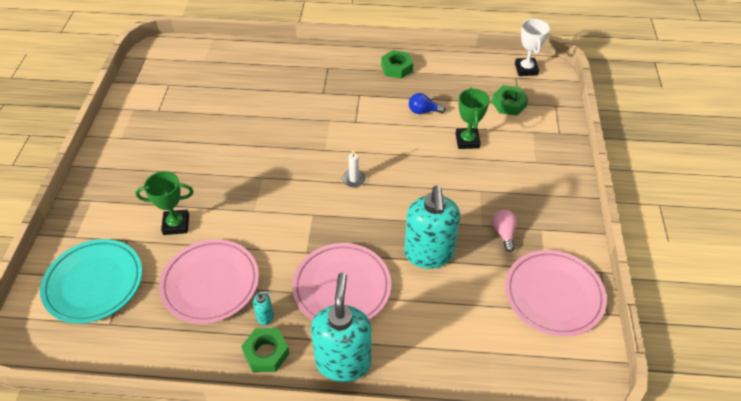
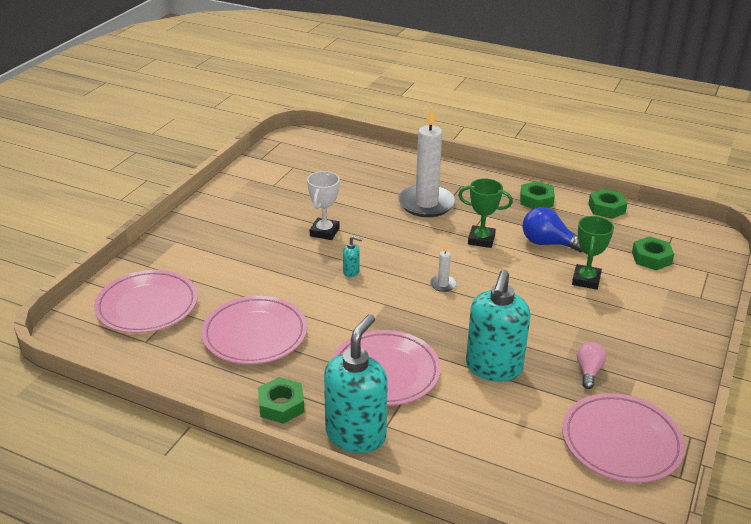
camera: 20 degrees right, 15 degrees down
(94, 283) = (147, 306): turquoise plate -> pink plate
(176, 224) = (245, 279): green trophy -> green trophy (481, 240)
(265, 316) = (295, 375): turquoise soap dispenser -> turquoise soap dispenser (351, 272)
(306, 95) = (426, 204): none -> white candle
(423, 111) = (548, 243): blue light bulb -> blue light bulb, size x1.58
(456, 62) = (606, 208): none -> green nut
(526, 69) = (687, 231): white trophy -> white trophy (324, 232)

